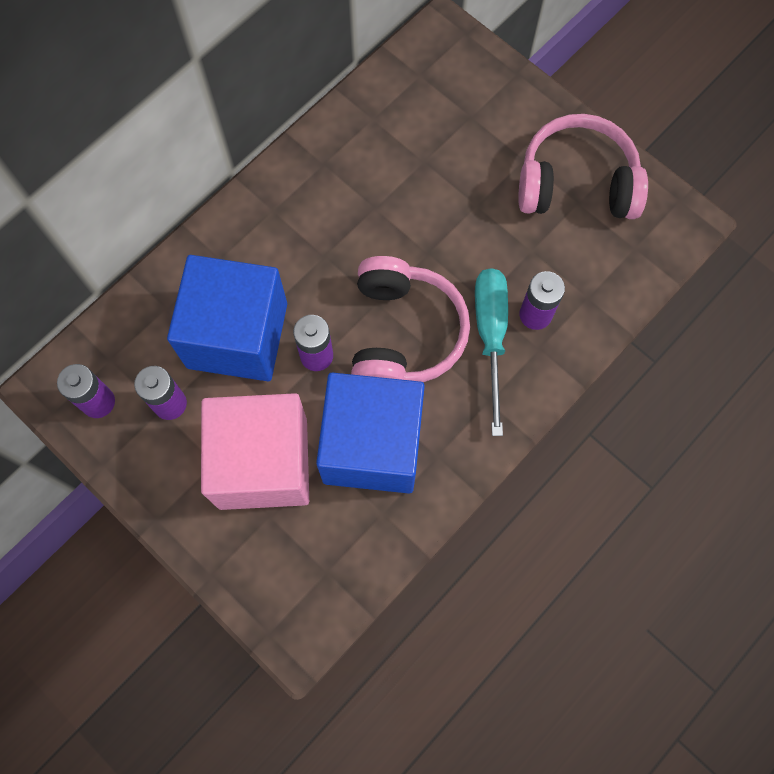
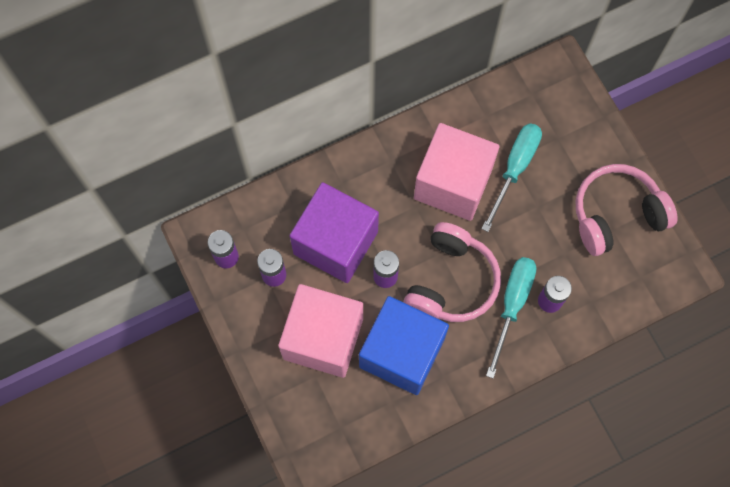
camera: 20 degrees right, 0 degrees up
(237, 335) = (335, 243): blue cube -> purple cube
(361, 212) = (453, 183): none -> pink cube
(432, 169) = (515, 169): none -> turquoise screwdriver
(576, 184) = (616, 215): pink headphones -> pink headphones turned 45 degrees counterclockwise

